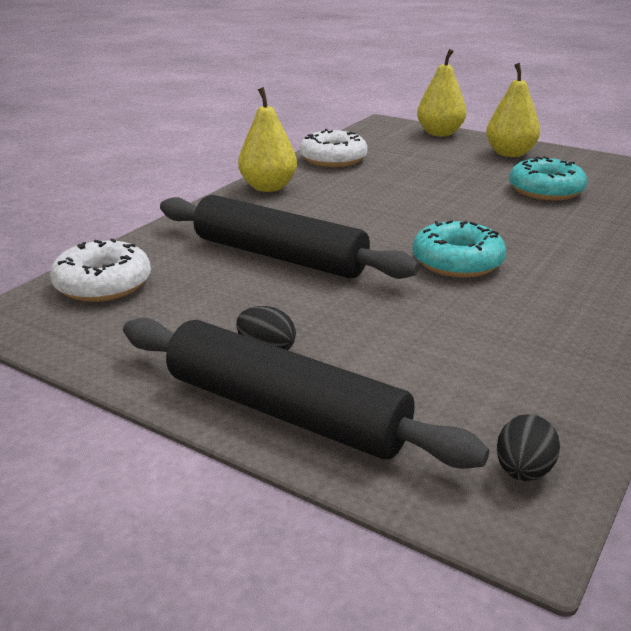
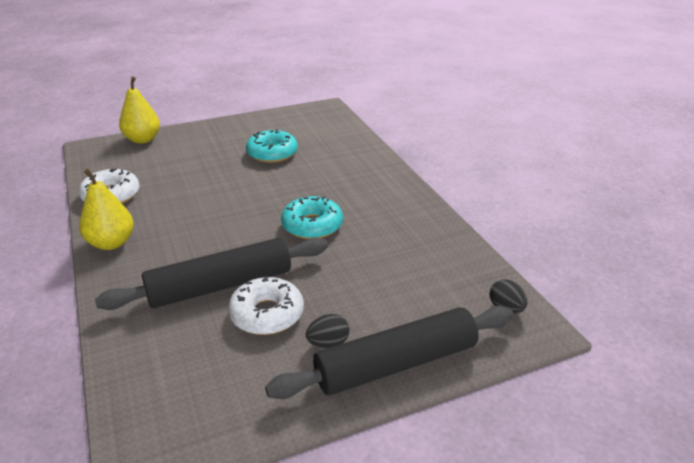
camera: 55 degrees left, 5 degrees up
(103, 284) = (153, 387): white donut -> white donut (267, 314)
(510, 153) = (211, 136): yellow pear -> none

